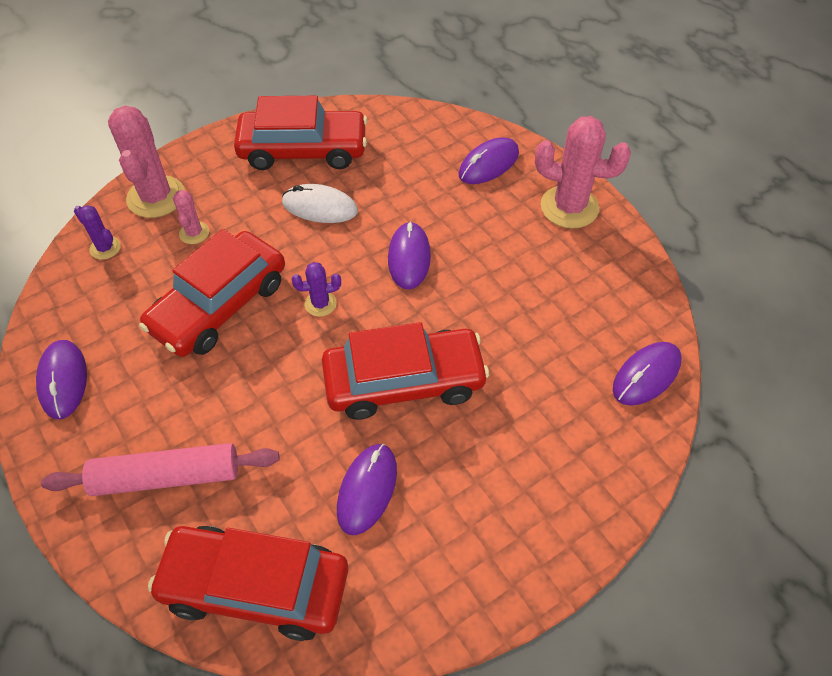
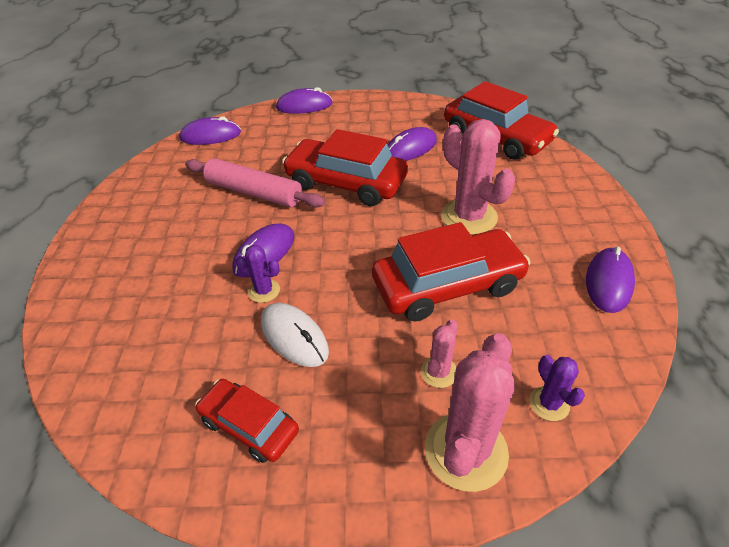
camera: 145 degrees left, 10 degrees down
(166, 477) = (533, 194): pink rolling pin -> pink rolling pin (254, 192)
(303, 150) = (249, 425): red car -> red car, size x0.57
(320, 304) = (362, 250): purple cactus -> purple cactus (264, 291)
(488, 164) = (106, 302): purple mouse -> purple mouse (304, 106)
(569, 207) = (107, 234): pink cactus -> pink cactus (469, 217)

